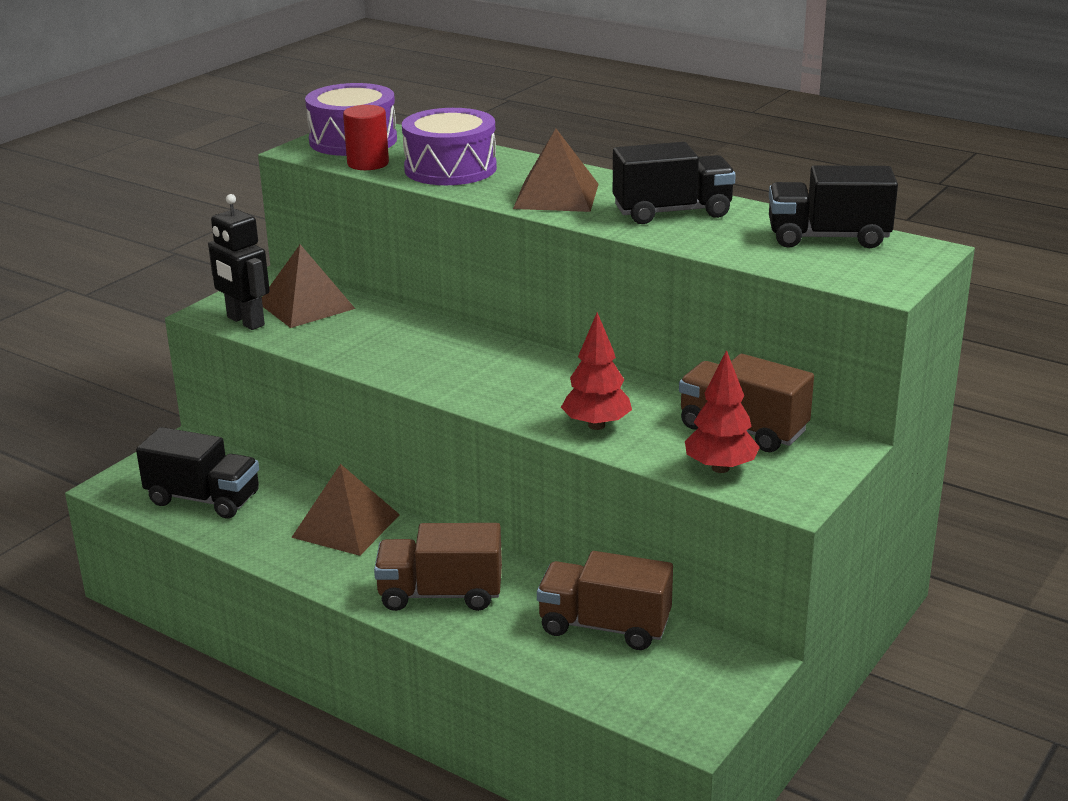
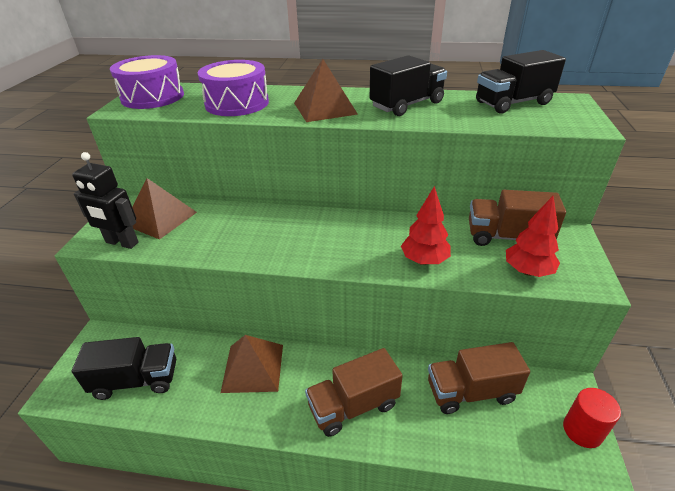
camera: 25 degrees left, 10 degrees up
(368, 163) = (176, 110): red cylinder -> red cylinder (582, 430)

